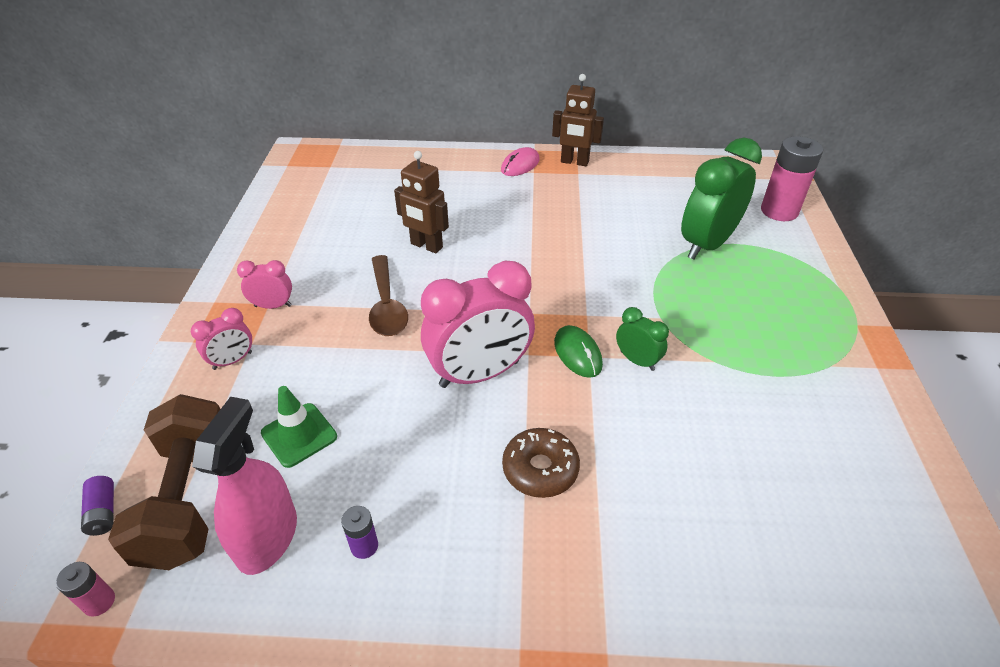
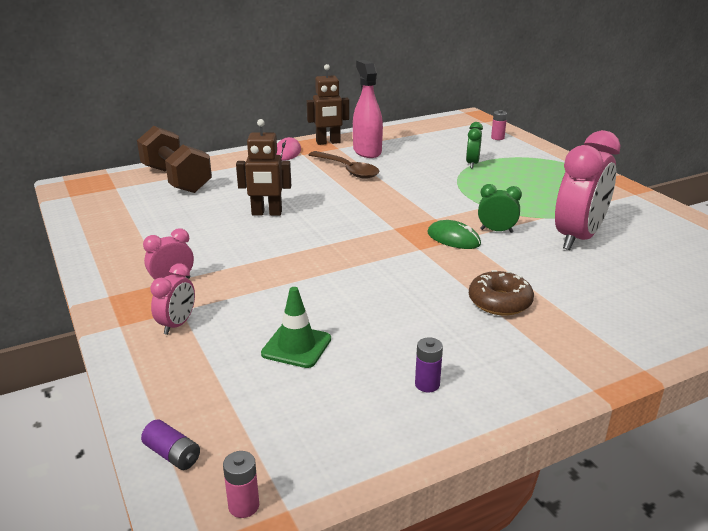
camera: 30 degrees left, 15 degrees down
(188, 499) = (246, 416): brown dumbbell -> brown dumbbell (176, 179)
(267, 538) = (345, 410): pink spray bottle -> pink spray bottle (367, 151)
(386, 305) = (276, 254): brown spoon -> brown spoon (347, 170)
(479, 374) = (397, 269): pink clock -> pink clock (578, 238)
(707, 244) = (472, 164): green clock -> green clock, size x0.48
(779, 211) = (497, 138): pink battery -> pink battery, size x0.47

